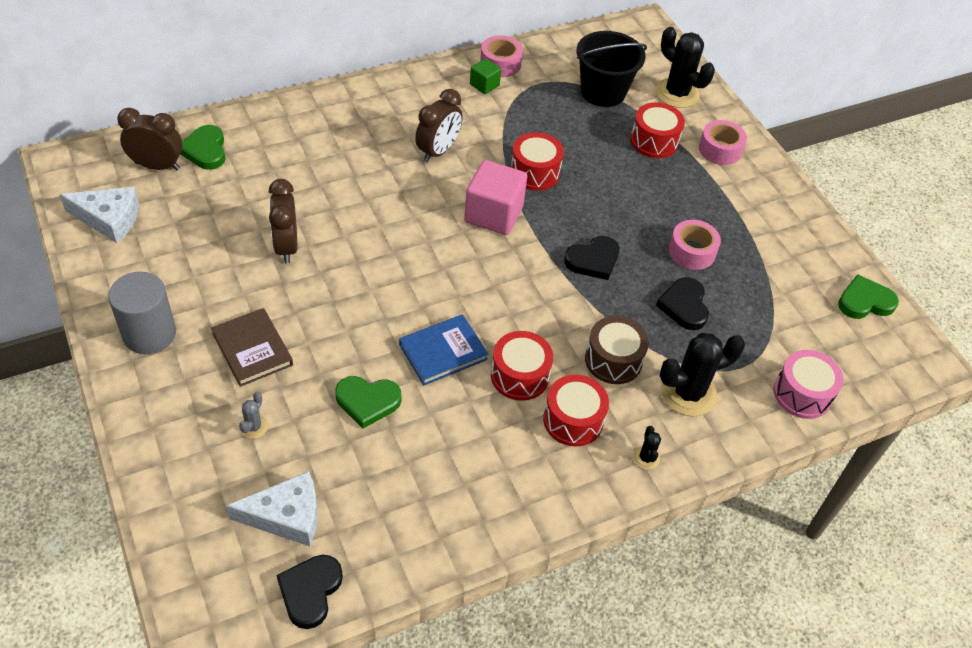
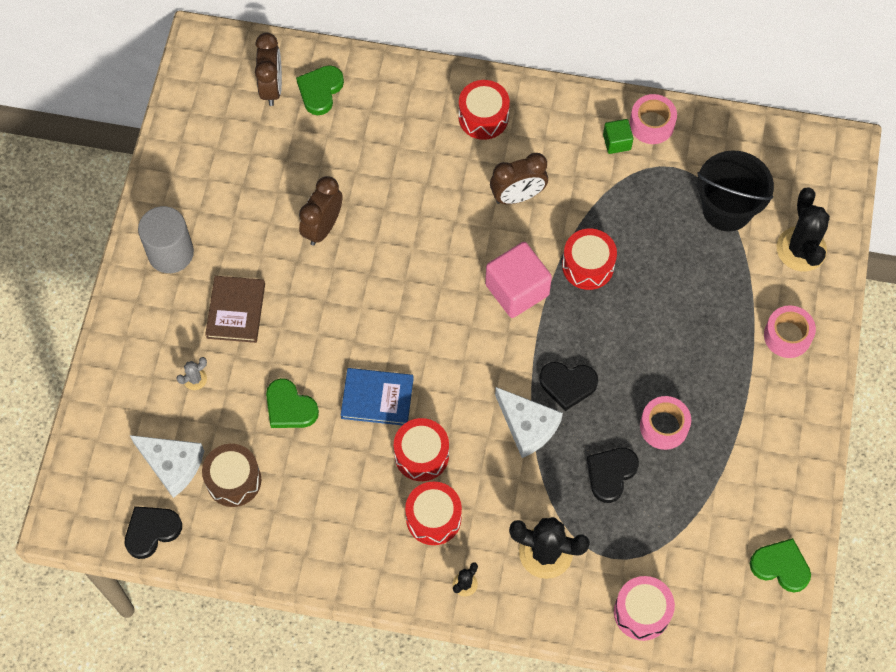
camera: 40 degrees right, 15 degrees up
(109, 219) = (203, 124): white cheese -> white cheese (527, 426)
(157, 166) = (272, 87): brown clock -> brown clock turned 45 degrees clockwise
(613, 360) = (508, 487): brown drum -> brown drum (233, 480)
(654, 141) = (730, 292): red drum -> red drum (483, 117)

